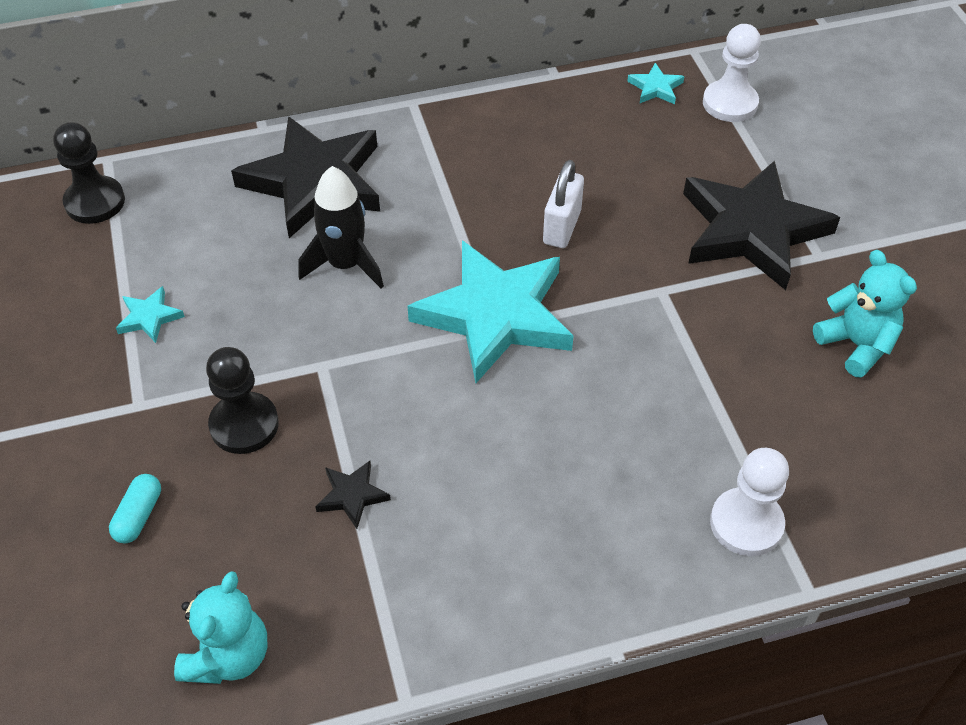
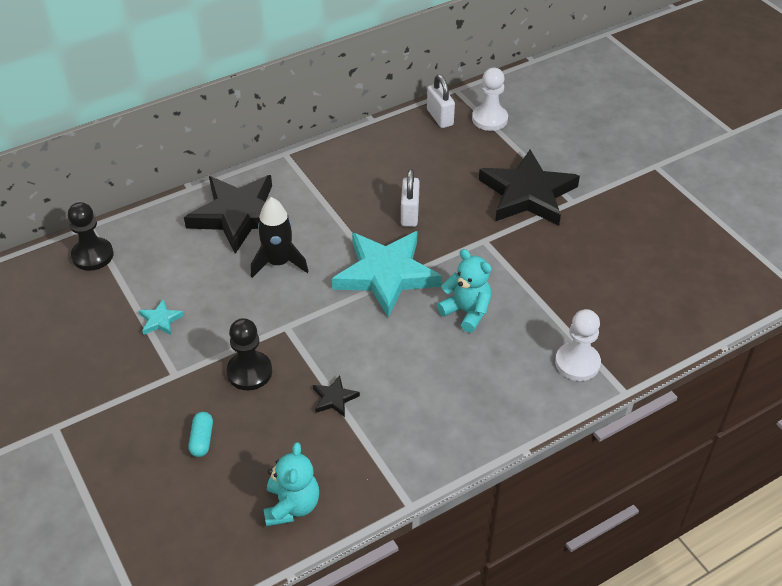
camera: 15 degrees left, 5 degrees down
(655, 88) = (440, 117): turquoise star -> white padlock
(856, 345) = (610, 249): turquoise teddy bear -> turquoise teddy bear (466, 312)

